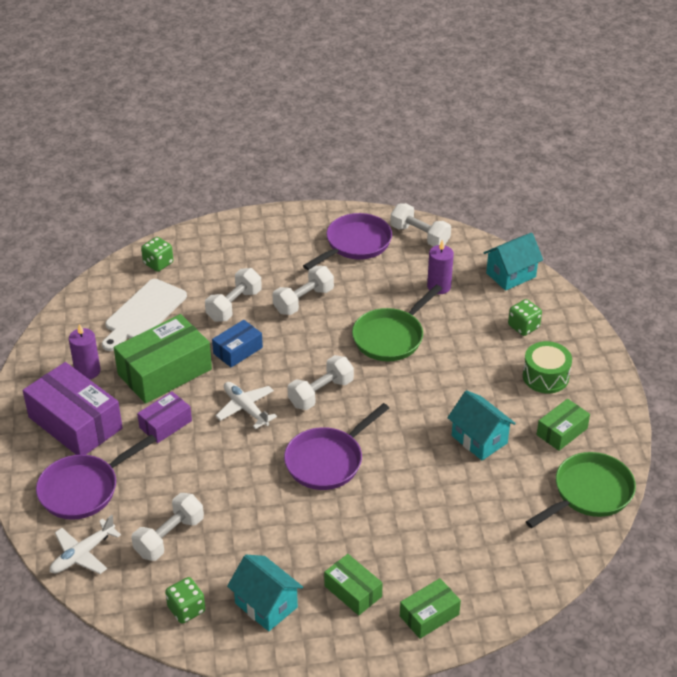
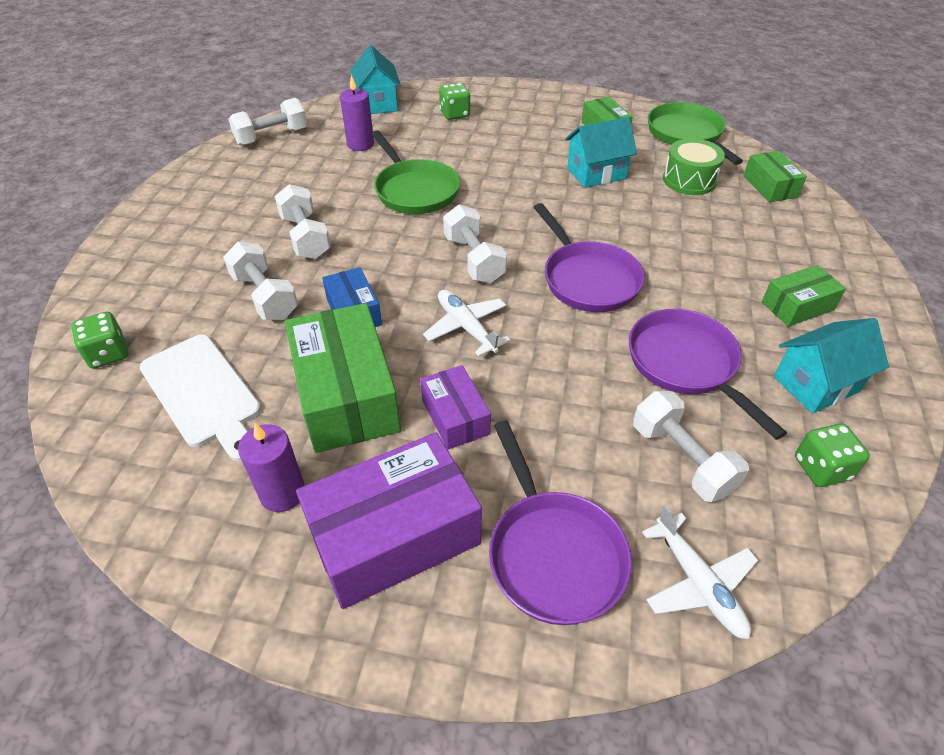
camera: 70 degrees left, 5 degrees up
(246, 408) = (466, 327): white plane -> white plane turned 75 degrees clockwise
(355, 244) = (243, 179): purple pan -> purple pan (686, 364)
(429, 615) = (834, 260): green box -> green box (770, 186)
(545, 376) = (529, 120): green drum -> green drum (689, 180)

